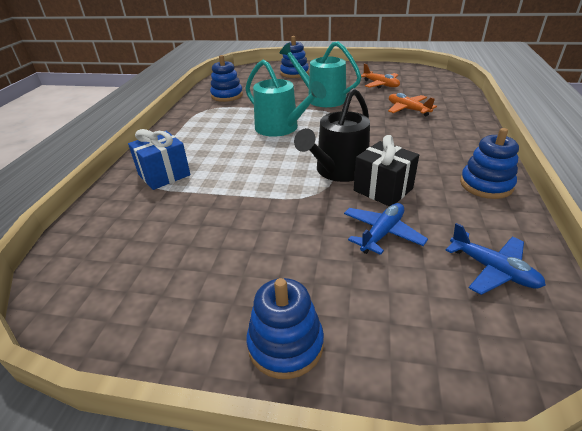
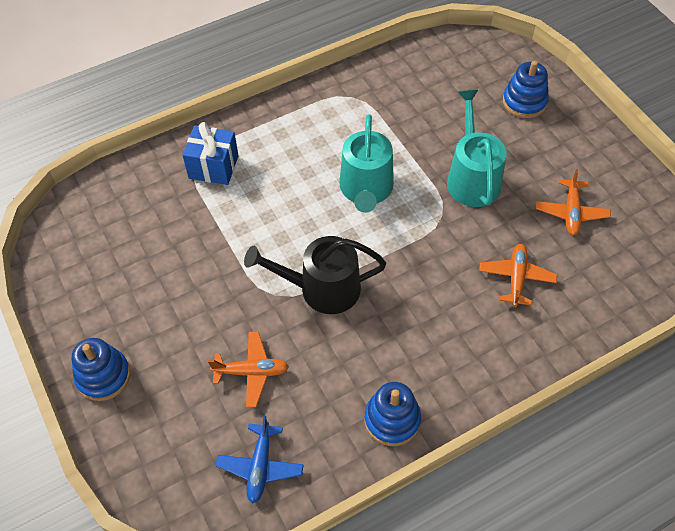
camera: 50 degrees right, 20 degrees up
(227, 95) = (399, 87): blue stacking toy -> none
(382, 233) = (251, 372): blue plane -> orange plane
(383, 189) = (317, 340): black gift -> none

